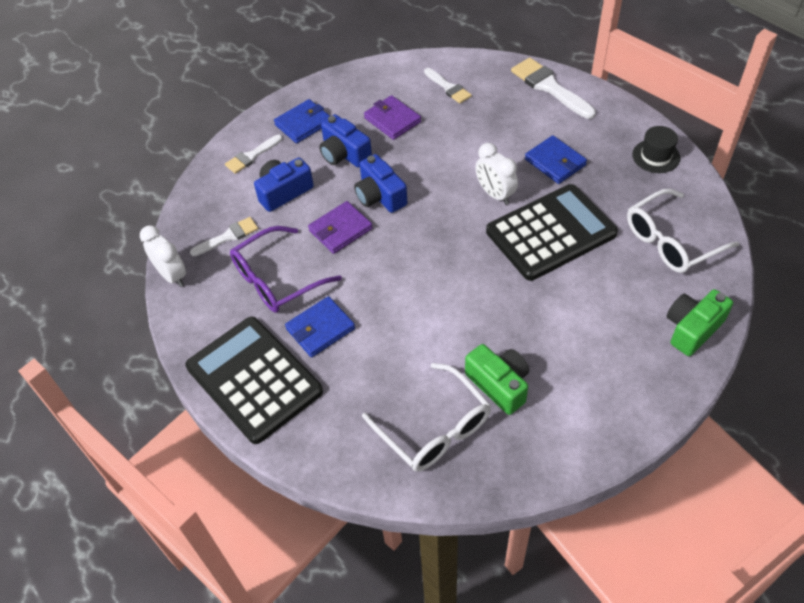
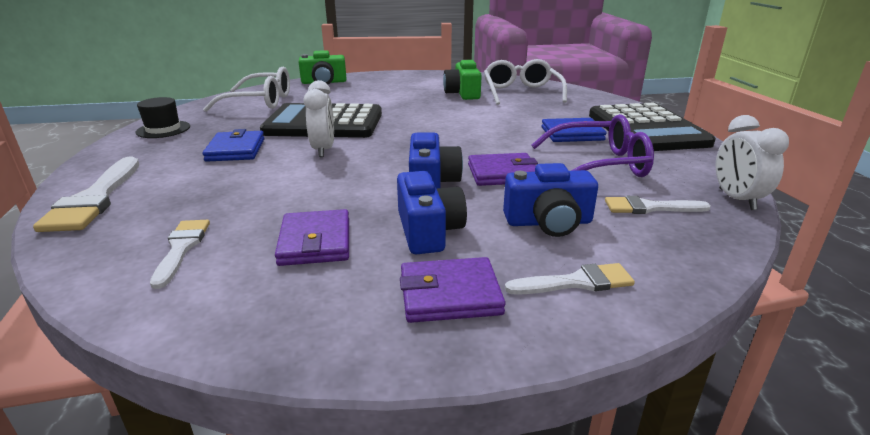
camera: 150 degrees left, 25 degrees down
(303, 124) = (450, 294): blue wallet -> purple wallet

